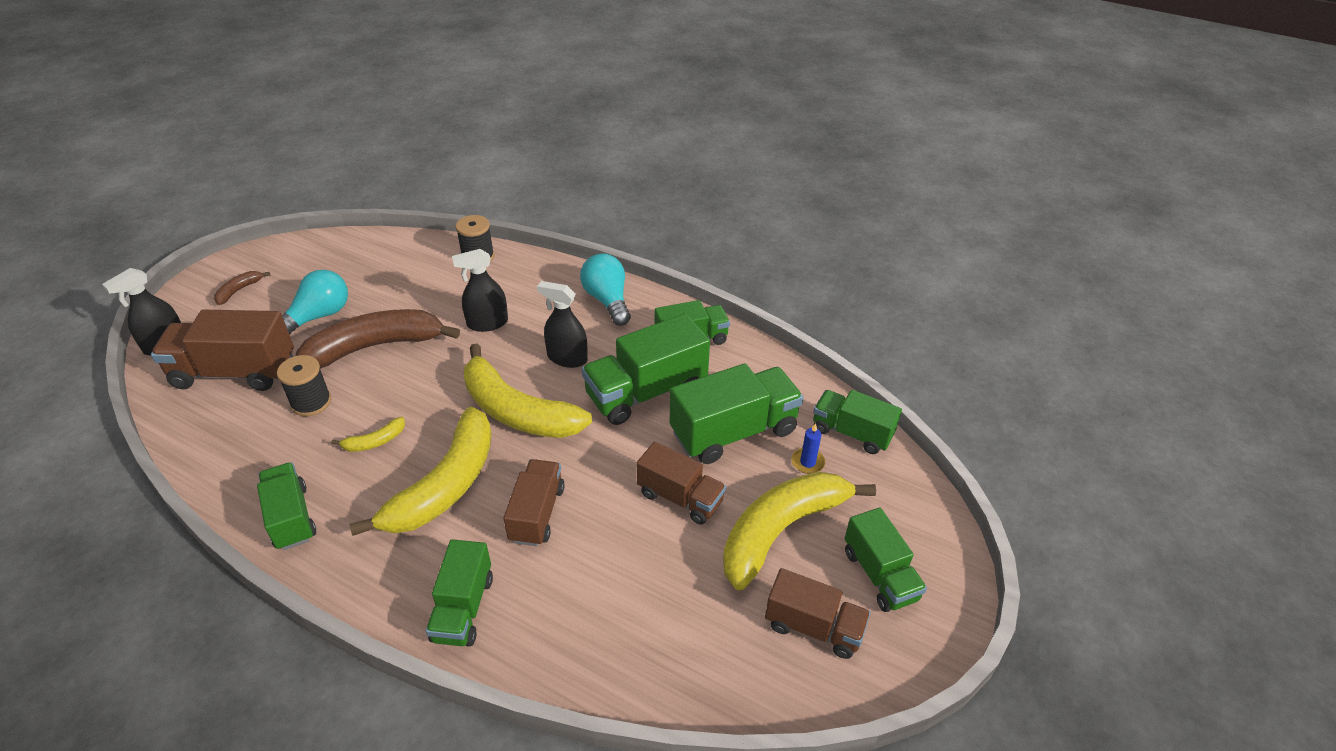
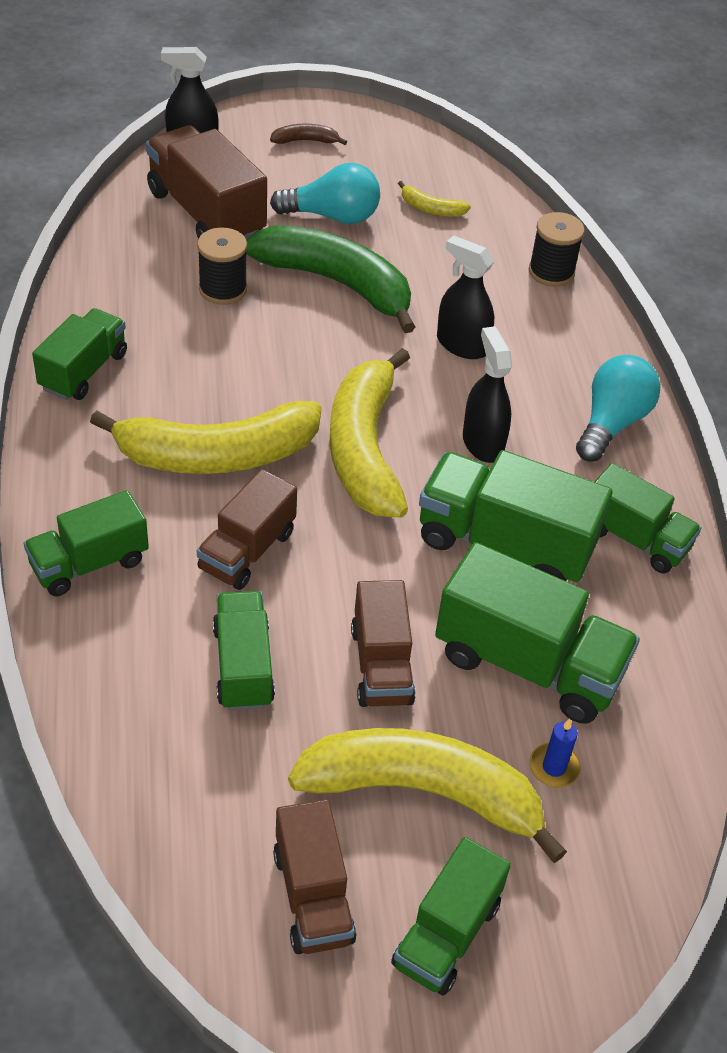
camera: 50 degrees right, 5 degrees up
(375, 347) = (336, 283): brown banana -> green banana
(375, 441) = (220, 367): yellow banana -> yellow banana (431, 209)
(537, 514) = (247, 551): brown truck -> brown truck turned 150 degrees clockwise
(851, 433) = (651, 792): green truck -> green truck (243, 666)

